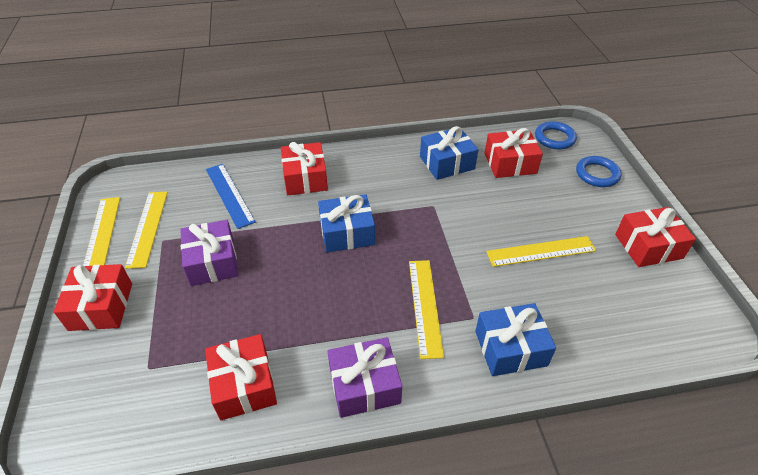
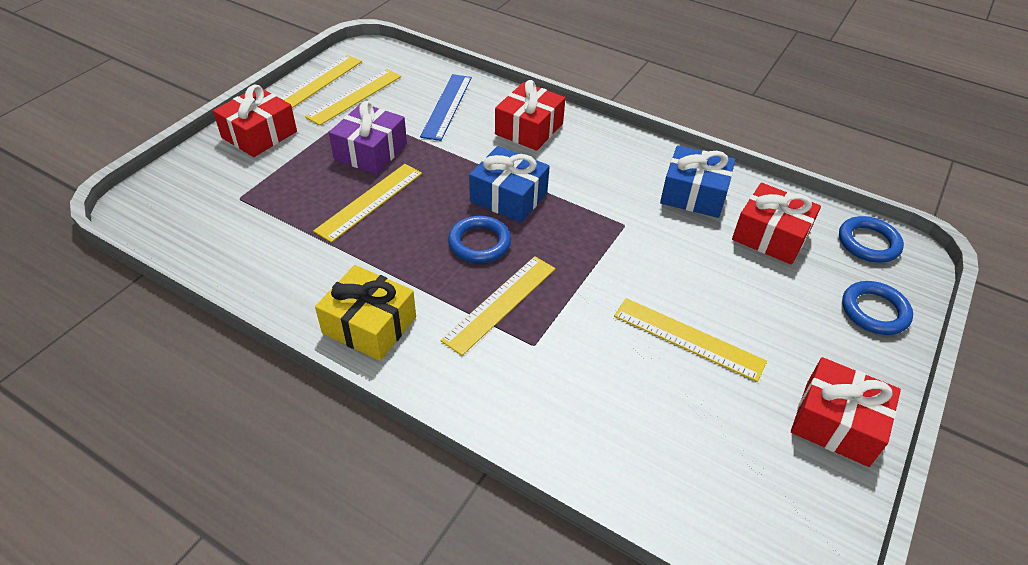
camera: 40 degrees right, 0 degrees up
(244, 385) = (285, 257): red gift -> none
(257, 299) = (370, 201): none -> yellow ruler
(364, 385) = (369, 325): purple gift -> yellow gift
(366, 276) = (479, 243): none -> blue ring
(510, 348) = (535, 396): blue gift -> none

